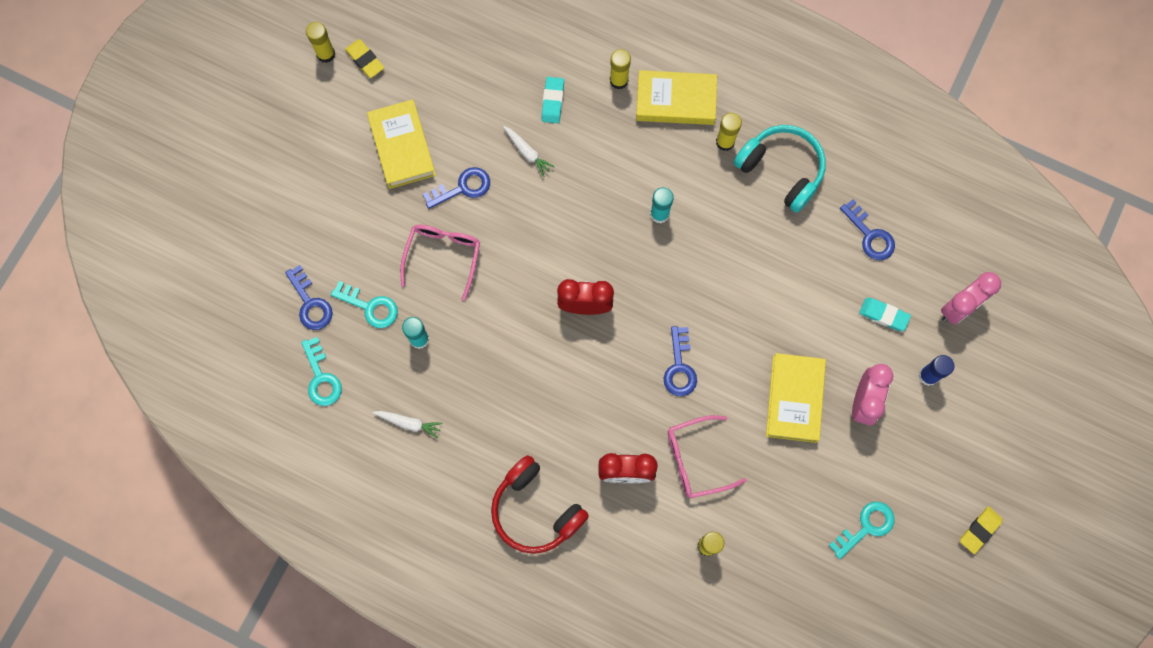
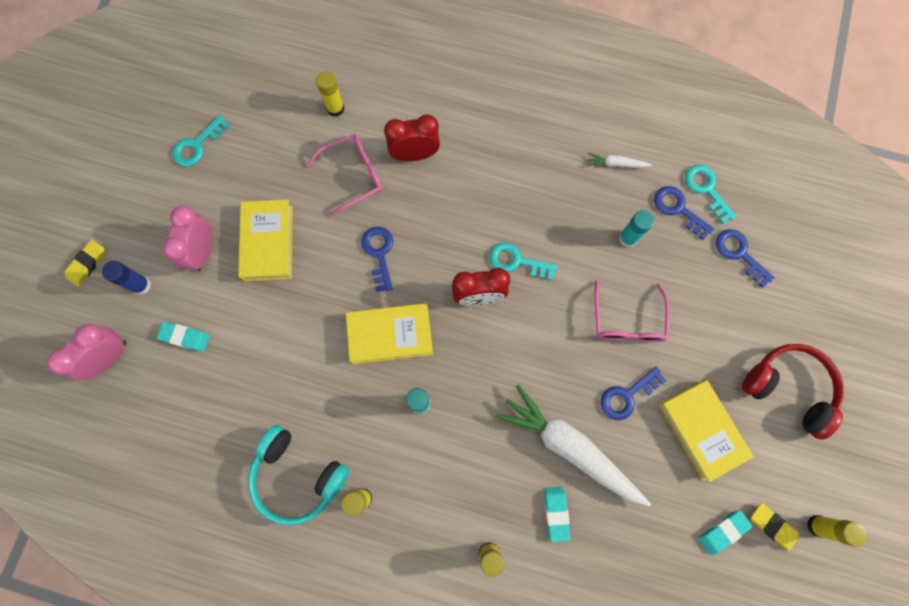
camera: 170 degrees right, 0 degrees up
(370, 307) = (683, 260): turquoise key -> turquoise key (517, 261)
(410, 63) = (722, 531): none -> turquoise eraser
(527, 152) = (570, 447): white carrot -> white carrot, size x2.35
(535, 510) = (488, 112): red headphones -> red headphones (789, 388)
(675, 101) = (422, 539): yellow book -> yellow book (390, 335)
(870, 235) = (201, 419): blue key -> blue key (678, 209)
(980, 530) = (96, 158): yellow eraser -> yellow eraser (87, 264)

